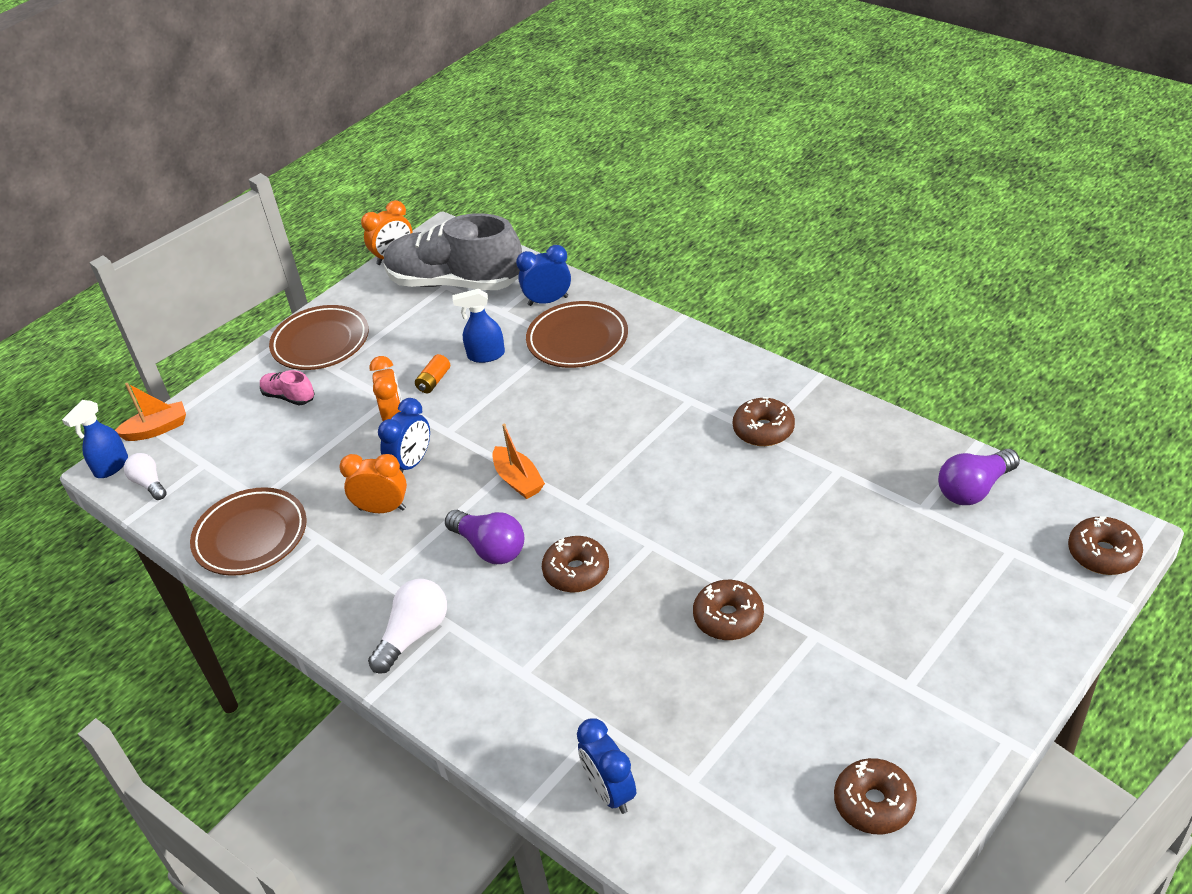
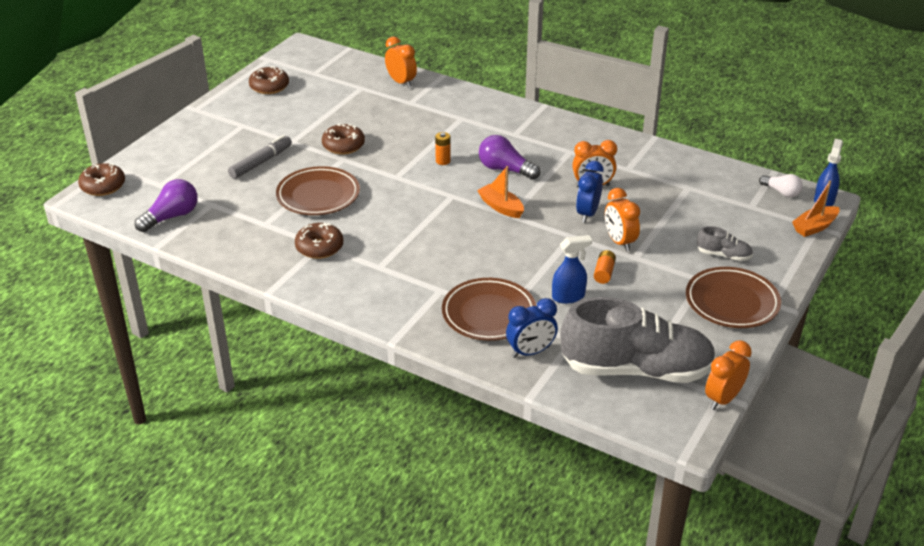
camera: 165 degrees right, 5 degrees down
(251, 536) = (676, 167): brown plate -> brown plate (318, 195)
(289, 397) = (723, 255): pink shoe -> grey shoe
(414, 634) = (534, 129): white light bulb -> none
(576, 572) = (443, 161): brown donut -> orange battery
(610, 792) = (401, 82): blue clock -> orange clock
(861, 588) = (260, 162): none -> grey marker

